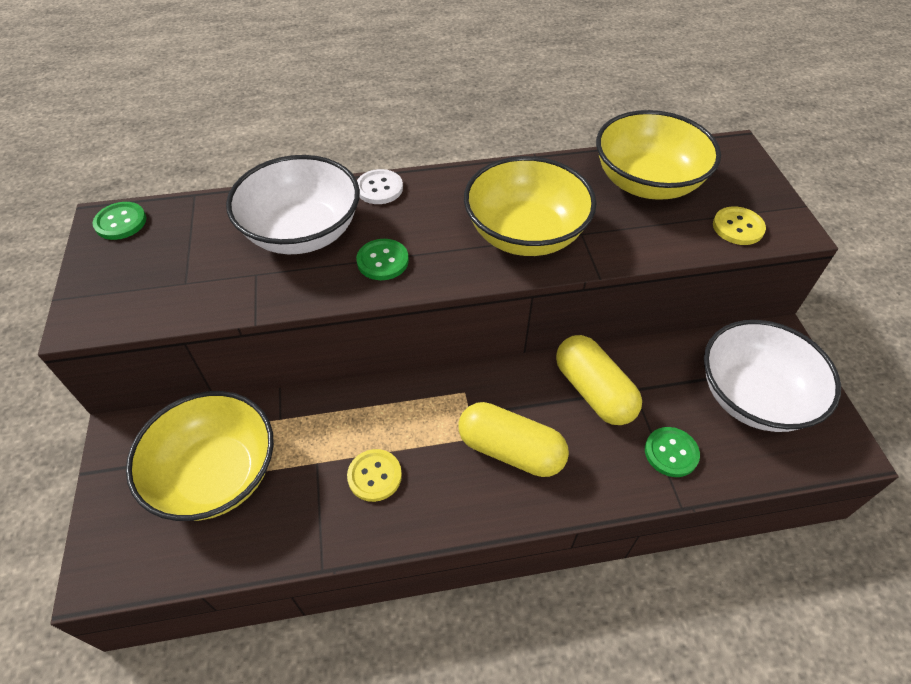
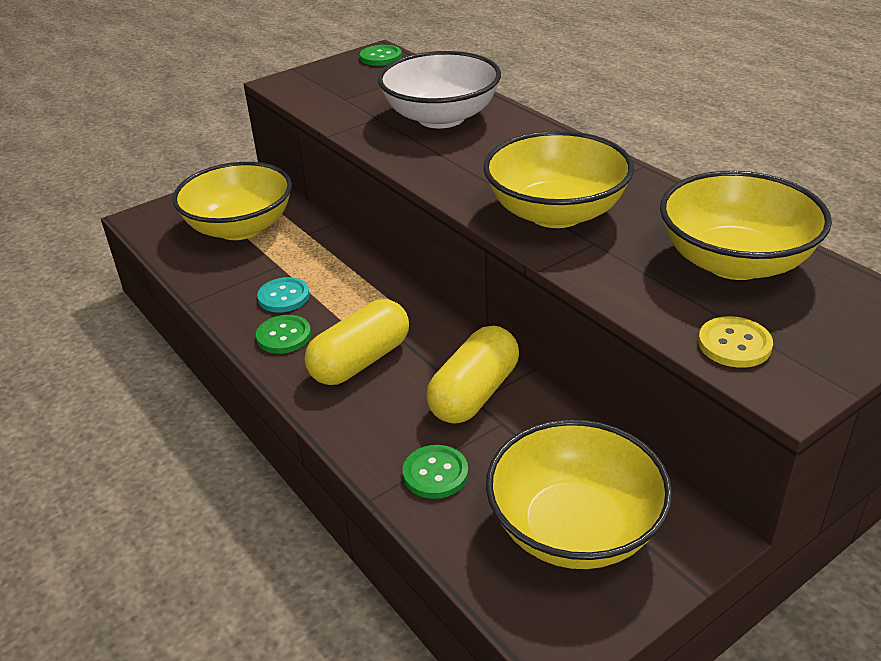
camera: 65 degrees right, 15 degrees down
(374, 476) = (284, 297): yellow button -> turquoise button
(379, 188) = (533, 128): white button -> none
(382, 261) = (443, 159): green button -> green button (284, 336)
(511, 450) = (360, 361): yellow capsule -> yellow capsule turned 45 degrees clockwise
(753, 397) = (574, 528): white bowl -> yellow bowl

